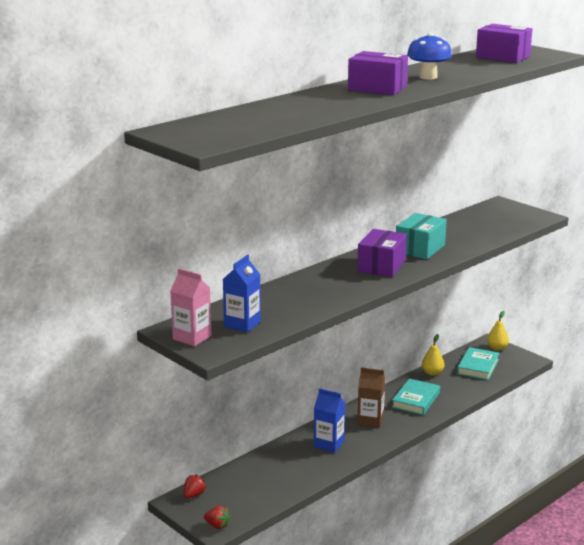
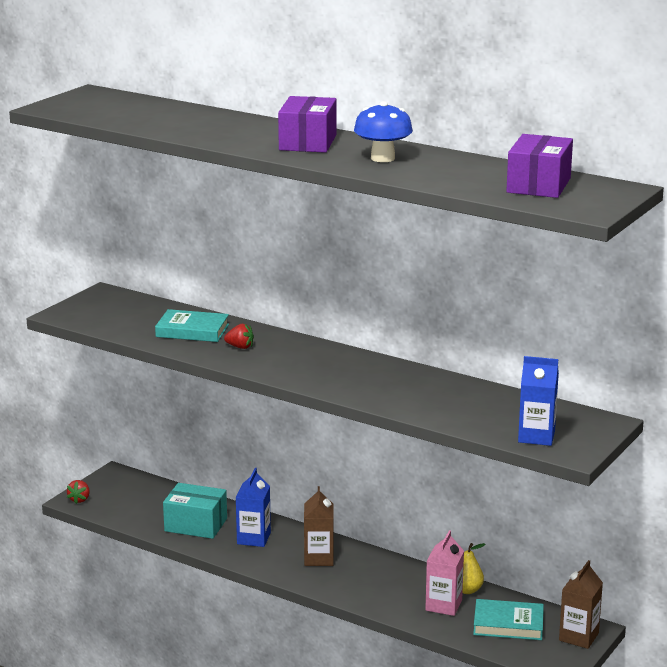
camera: 75 degrees right, 0 degrees up
(192, 337) = (90, 303): pink carton -> pink carton (443, 605)
(194, 495) = (128, 480): red strawberry -> red strawberry (240, 347)
(242, 324) = (127, 319): blue carton -> blue carton (536, 436)
(381, 266) = (316, 366): purple box -> none
(416, 400) = (385, 584): turquoise book -> turquoise book (192, 331)
(420, 248) = (386, 382): turquoise box -> turquoise box (196, 525)
(497, 348) = (578, 637): yellow pear -> brown carton

